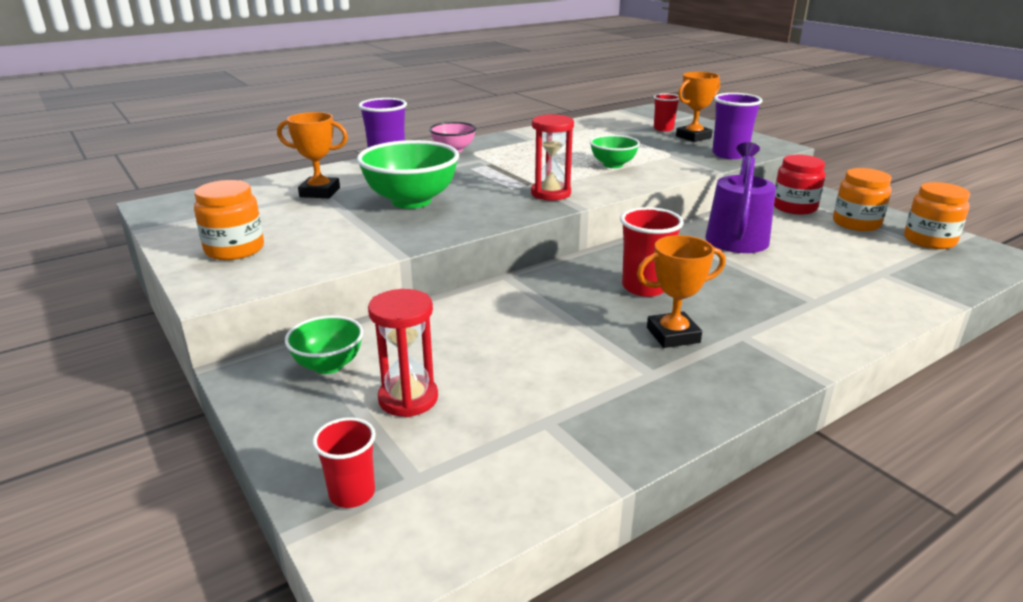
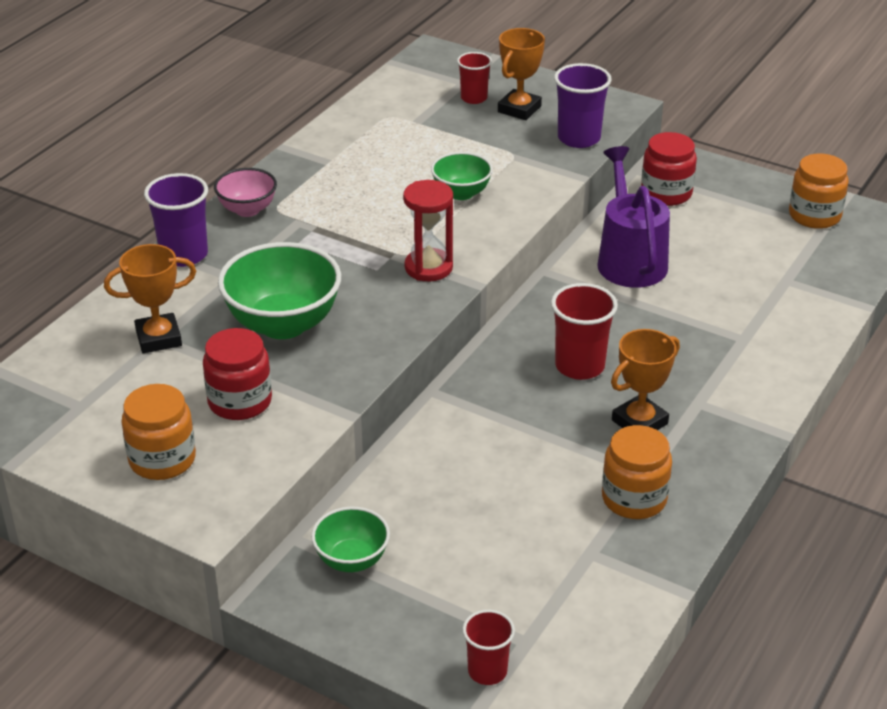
camera: 25 degrees left, 10 degrees up
(330, 232) = (240, 401): none -> red jar
(408, 399) = (457, 570): red hourglass -> none
(856, 223) = (738, 205): orange jar -> orange jar (634, 499)

